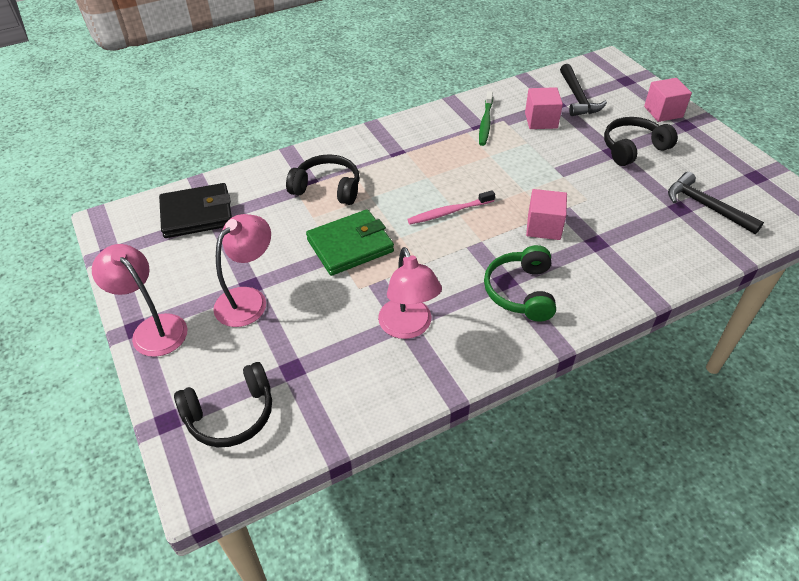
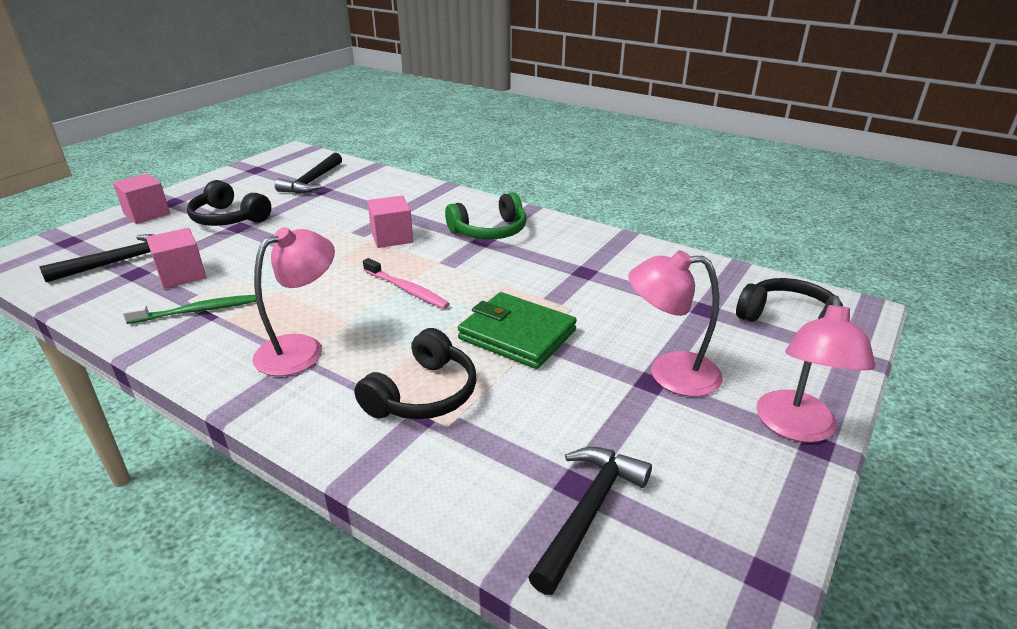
camera: 120 degrees left, 15 degrees down
(197, 214) = (588, 512): black wallet -> black hammer
(327, 188) = (423, 394): black headphones -> black headphones turned 135 degrees counterclockwise
(408, 327) = (587, 268): pink lamp -> pink lamp (301, 349)

